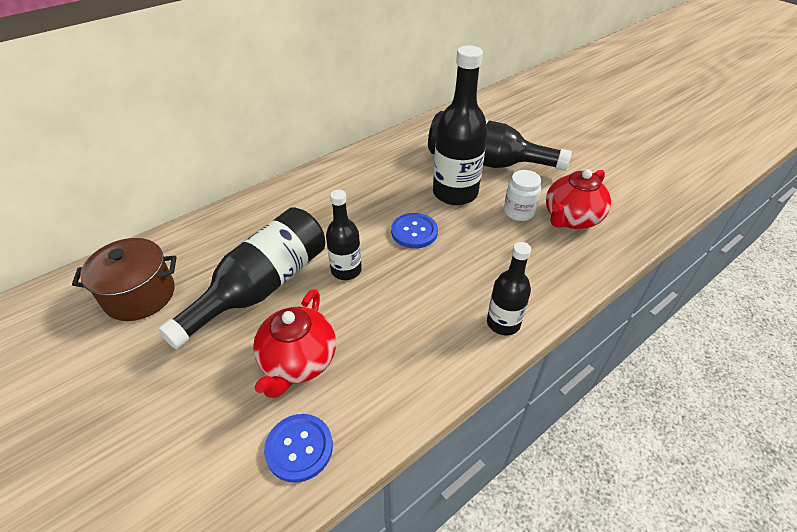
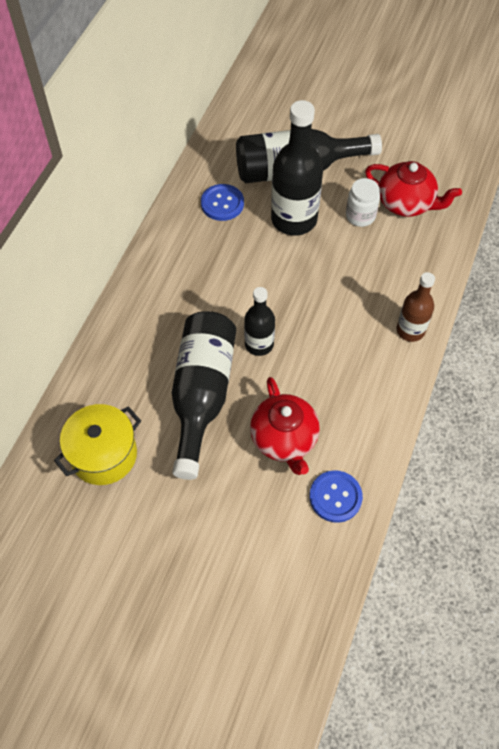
camera: 30 degrees left, 15 degrees up
(140, 295) = (104, 455): brown pot -> yellow pot
(414, 232) = (287, 278): blue button -> blue button (222, 203)
(503, 323) = (410, 330): black bottle -> brown bottle
(571, 218) = (406, 203): red teapot -> red teapot turned 75 degrees counterclockwise

